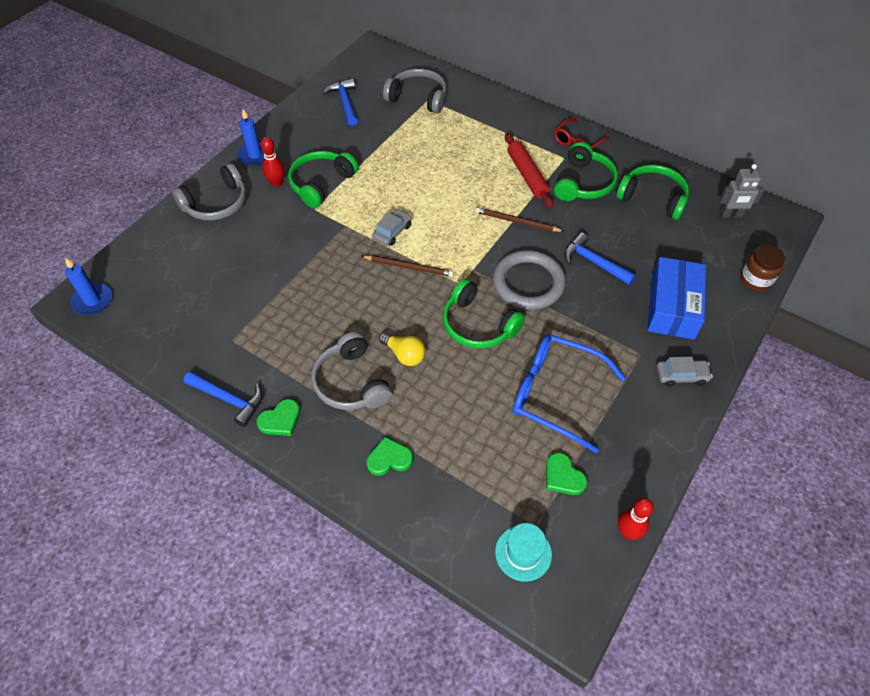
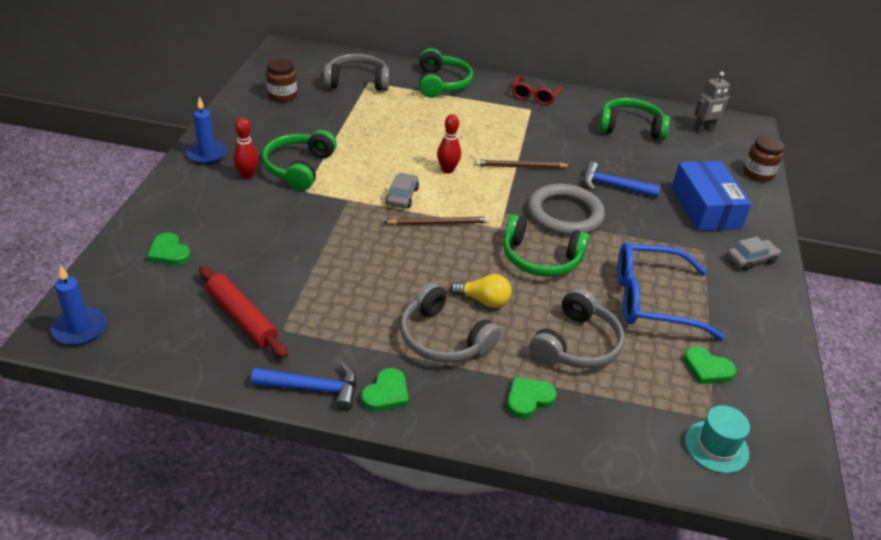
camera: 25 degrees left, 15 degrees down
(183, 246) = (169, 252): none -> green heart
(216, 203) = (187, 205): grey headphones -> grey headphones (576, 344)
(345, 103) = (282, 96): blue hammer -> brown jar
(527, 175) = (505, 128): red rolling pin -> red rolling pin (242, 318)
(583, 183) = (561, 126): green headphones -> green headphones (442, 83)
(627, 532) = (796, 400): red bowling pin -> red bowling pin (447, 170)

